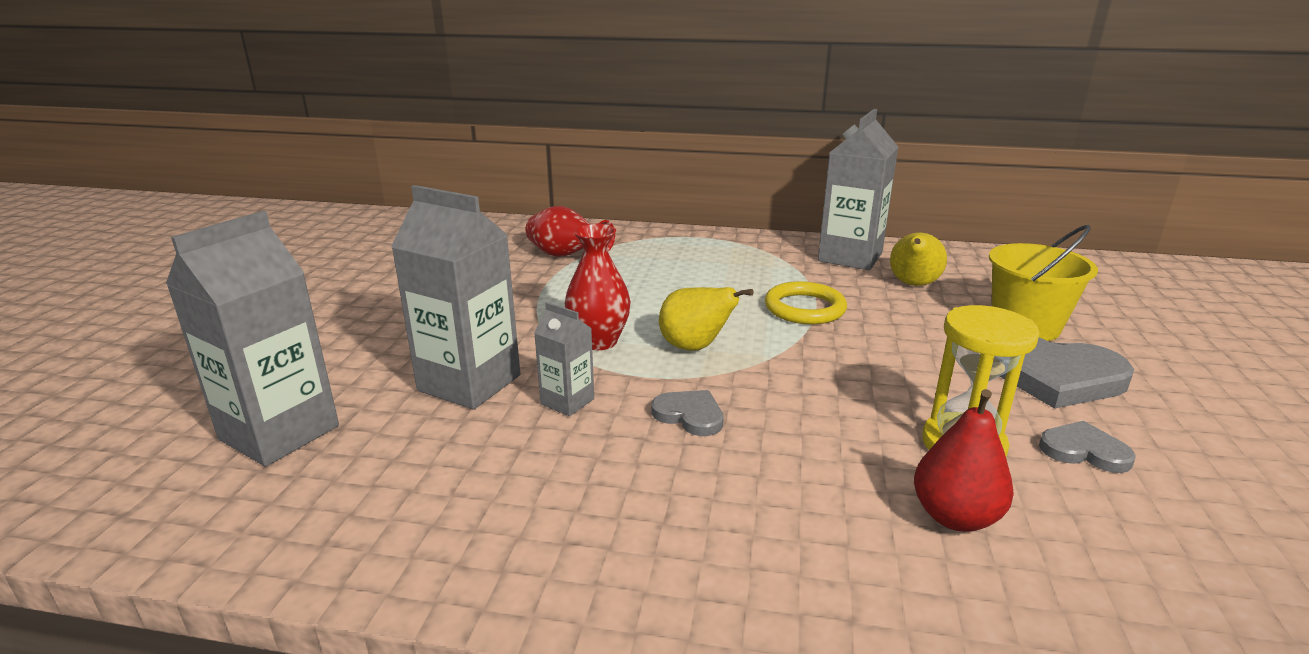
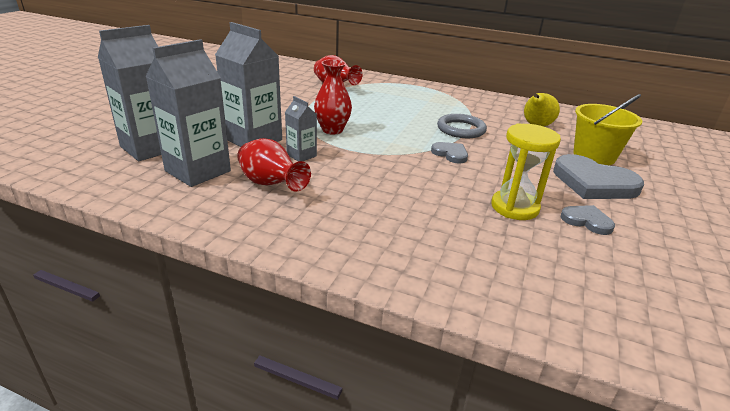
camera: 10 degrees right, 5 degrees up
(537, 474) = (271, 185): none -> red vase
(689, 415) = (365, 171): grey heart -> grey heart (450, 154)
(695, 347) = (385, 140): yellow pear -> none
(804, 308) = (461, 129): yellow ring -> grey ring
(850, 257) = (505, 107): grey carton -> grey carton (198, 171)
(954, 516) = (487, 238): red pear -> none

